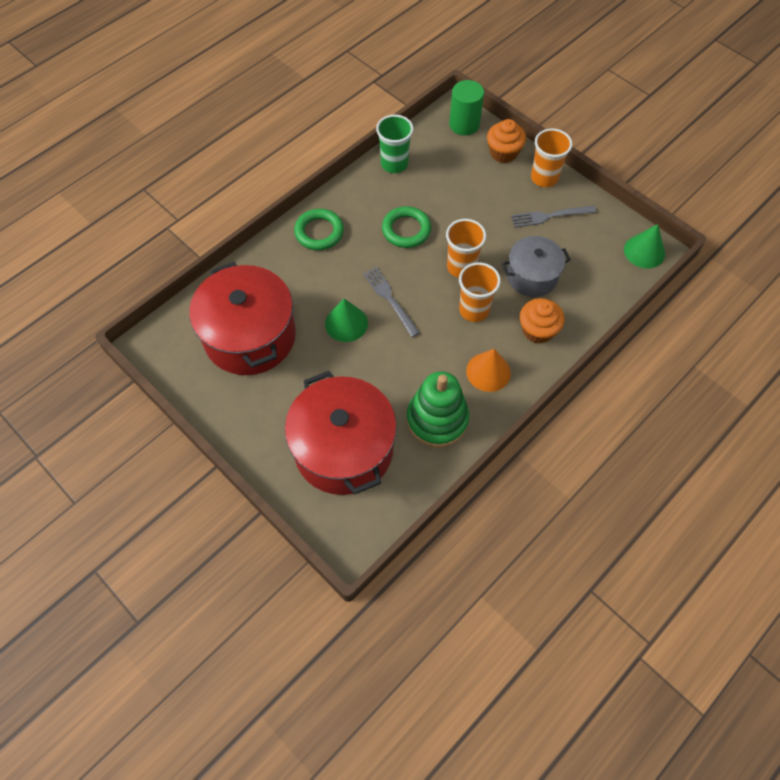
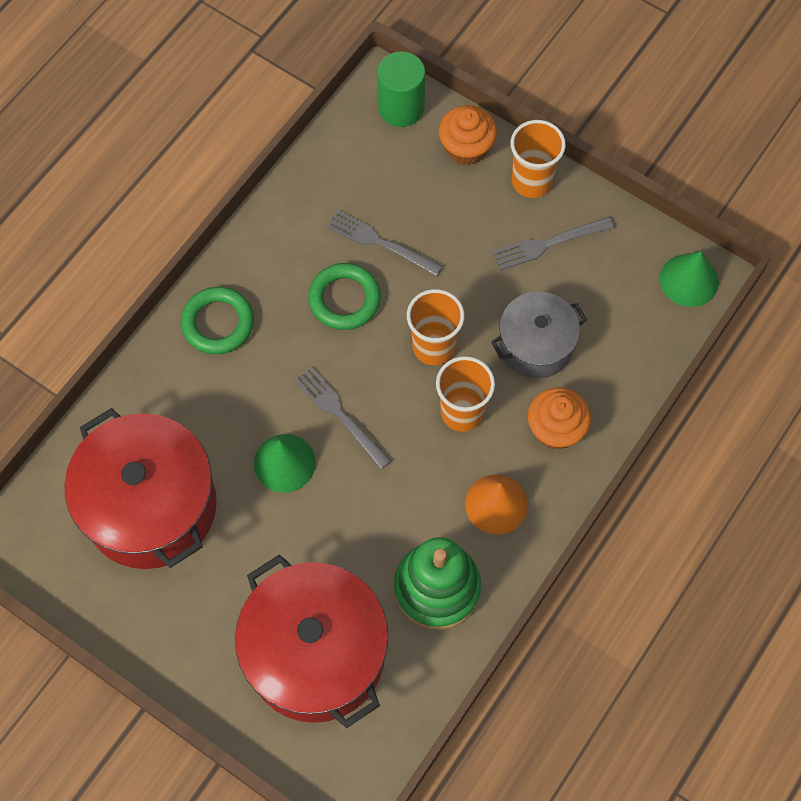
camera: 10 degrees left, 5 degrees up
(394, 164) = (308, 192): green cup -> none
(435, 200) = (379, 242): none -> grey fork

